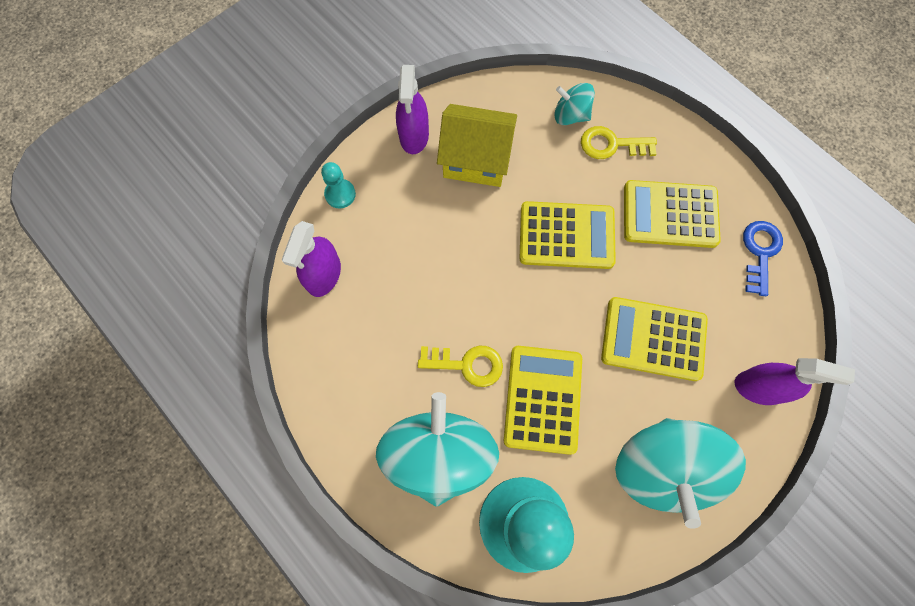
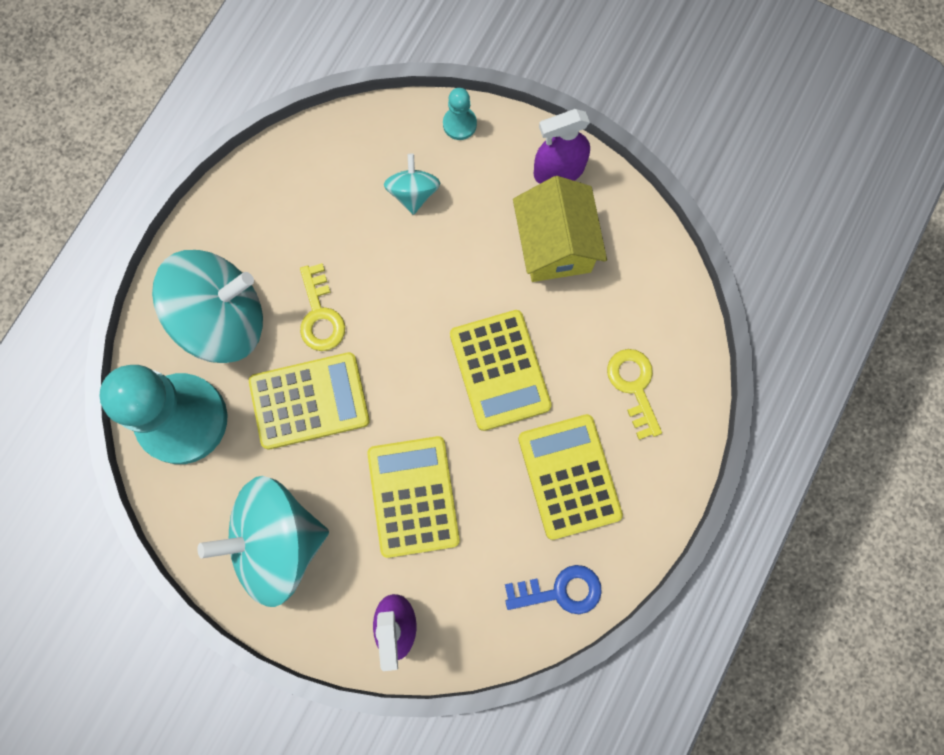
camera: 70 degrees right, 5 degrees up
(324, 275) = (365, 144): purple spray bottle -> none
(570, 115) = (654, 329): turquoise spinning top -> turquoise spinning top (413, 193)

